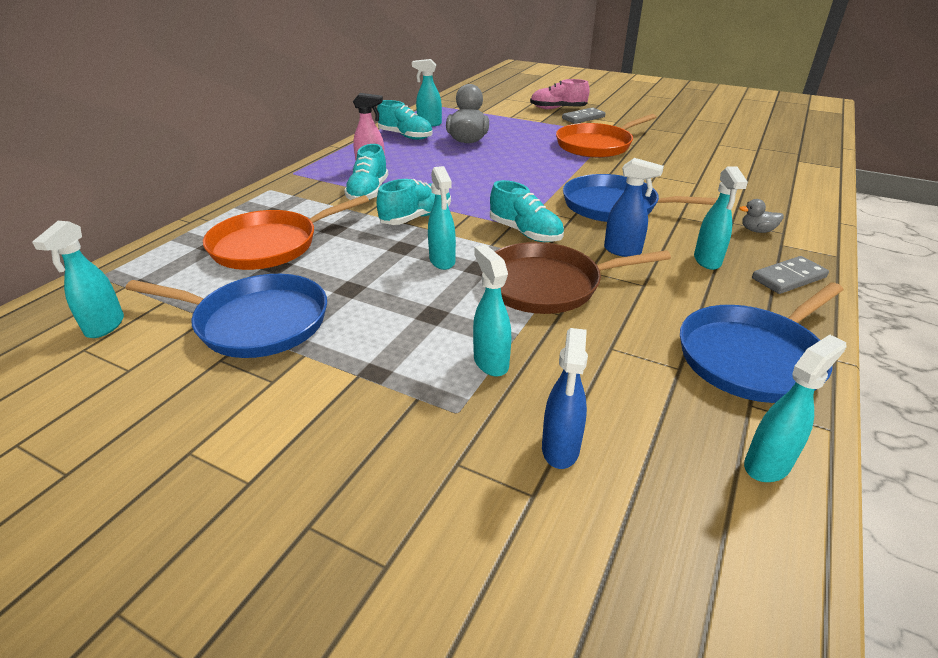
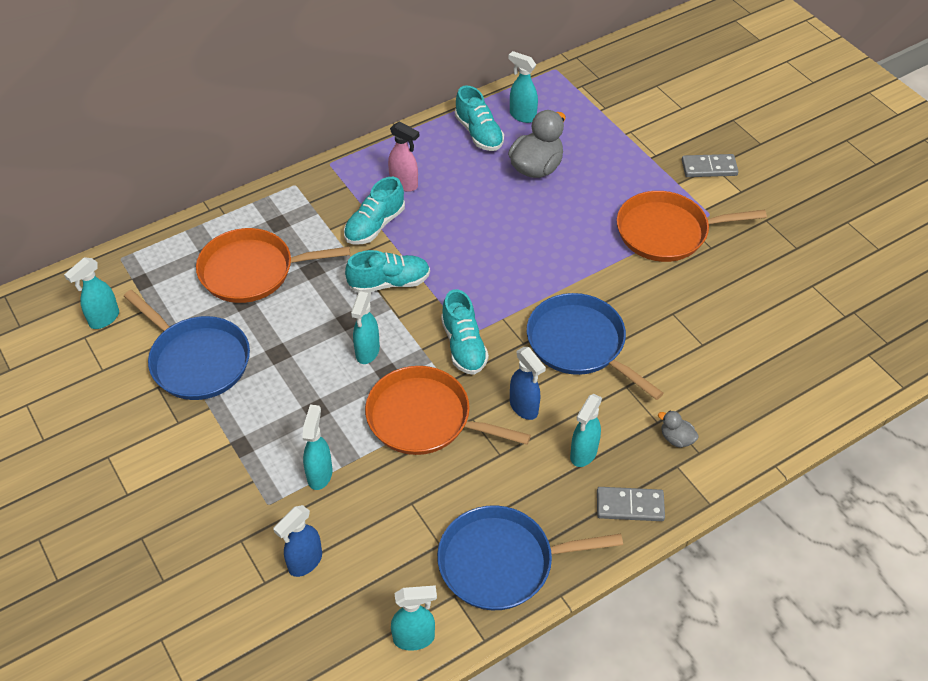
camera: 30 degrees right, 15 degrees up
(547, 285) = (424, 418): brown pan -> orange pan
(558, 109) = (698, 135): pink shoe -> none

